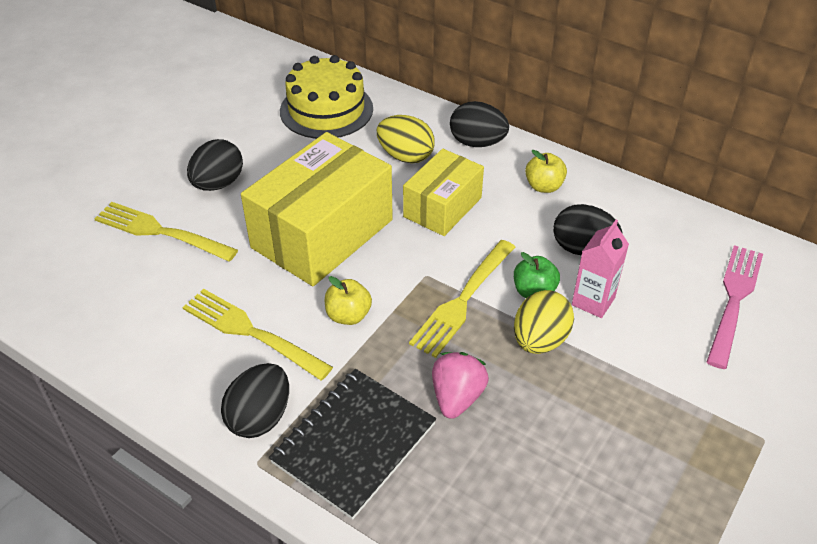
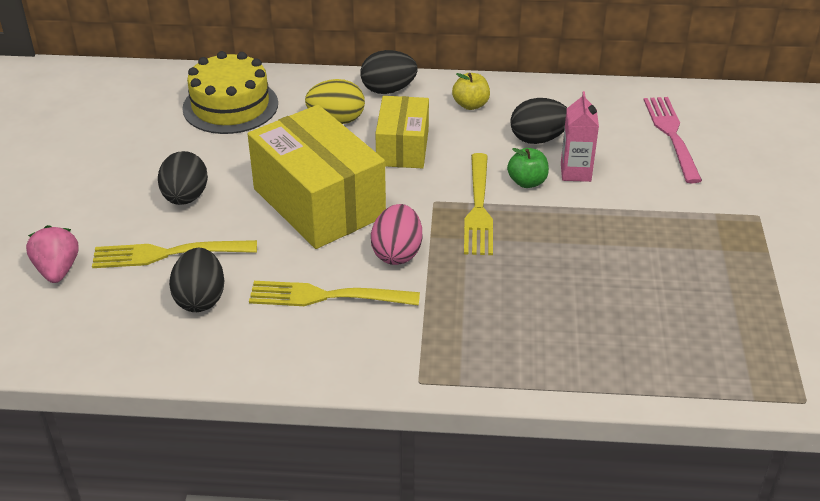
camera: 30 degrees left, 5 degrees down
(260, 417) = (392, 351): black egg -> black egg (200, 299)
(322, 233) = (319, 202): yellow box -> yellow box turned 45 degrees counterclockwise
(348, 315) = (397, 253): yellow apple -> pink egg
(354, 443) = (482, 336): black notebook -> none
(457, 397) = (532, 274): pink strawberry -> pink strawberry (57, 270)
(539, 340) = (559, 213): yellow egg -> none

